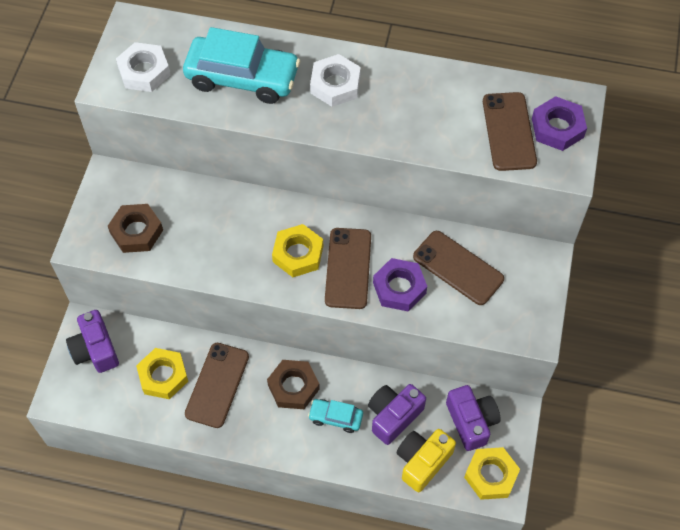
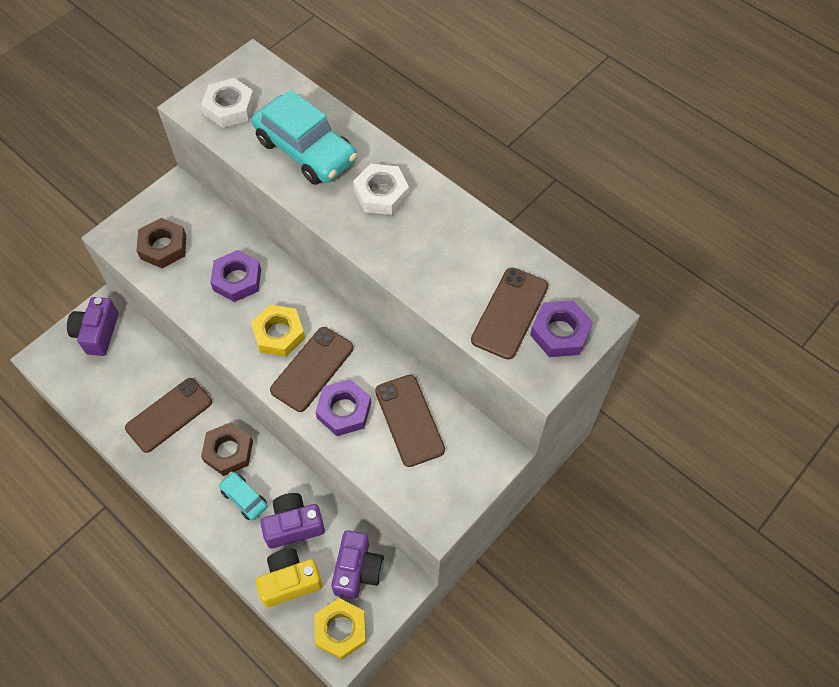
camera: 30 degrees right, 0 degrees up
(163, 376) = (133, 383): yellow nut -> none
(226, 227) = (237, 279): none -> purple nut

